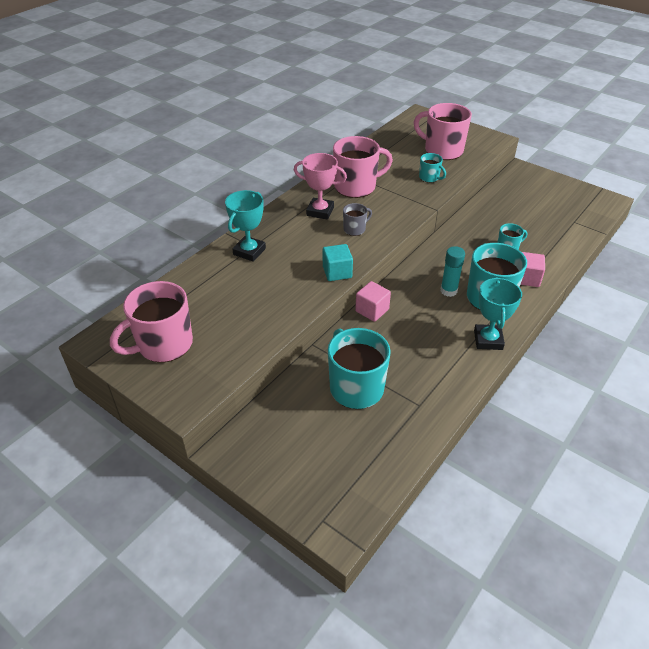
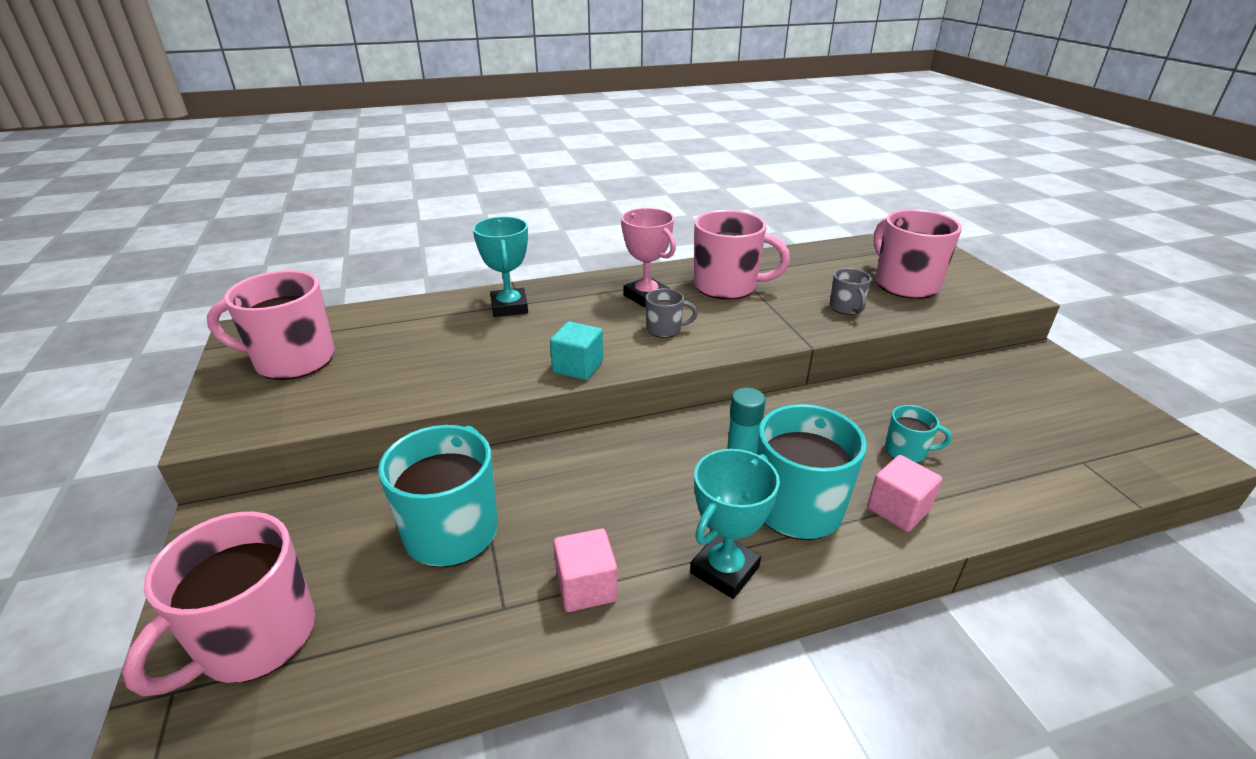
camera: 35 degrees right, 10 degrees down
(249, 251) = (509, 307): turquoise trophy -> turquoise trophy turned 75 degrees counterclockwise
(329, 481) = (254, 639): none -> pink mug
(372, 310) = (598, 443): pink cube -> pink cube (586, 587)
(429, 178) = (846, 308): turquoise mug -> grey mug

